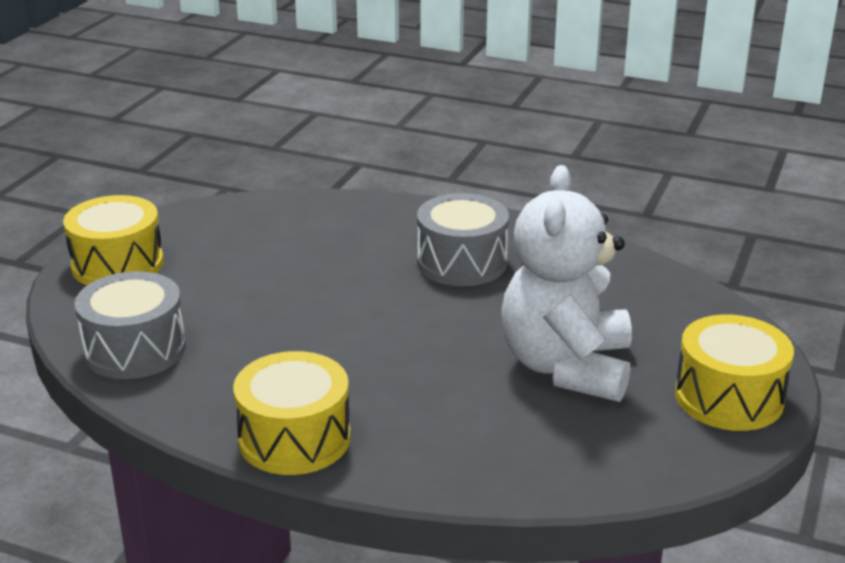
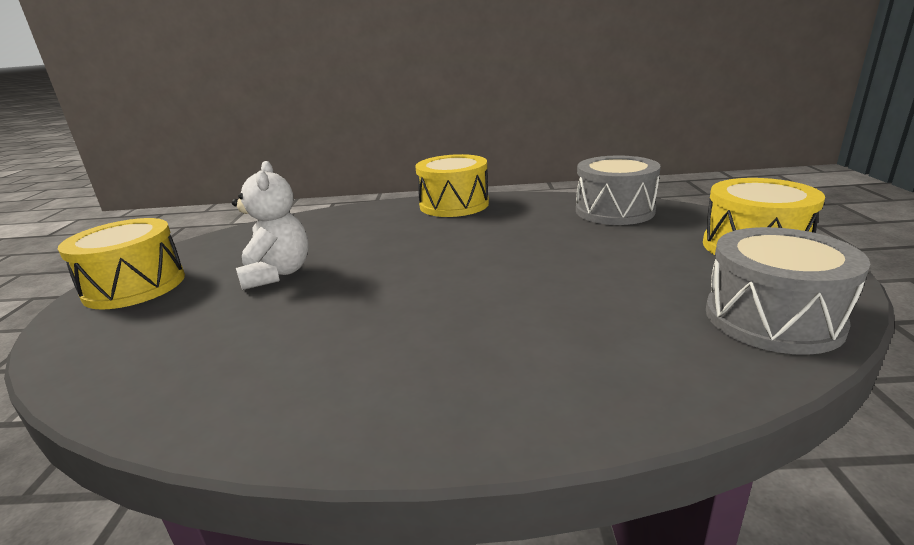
camera: 160 degrees right, 5 degrees down
(462, 262) = (415, 343): grey drum -> grey drum (772, 318)
(566, 367) = (277, 274): white teddy bear -> white teddy bear, size x0.61

